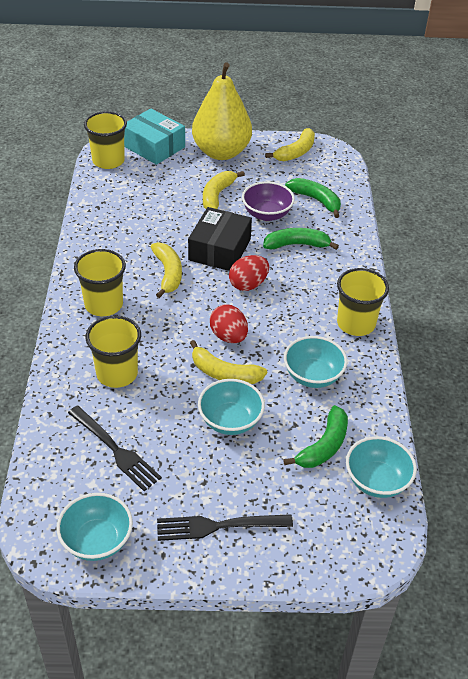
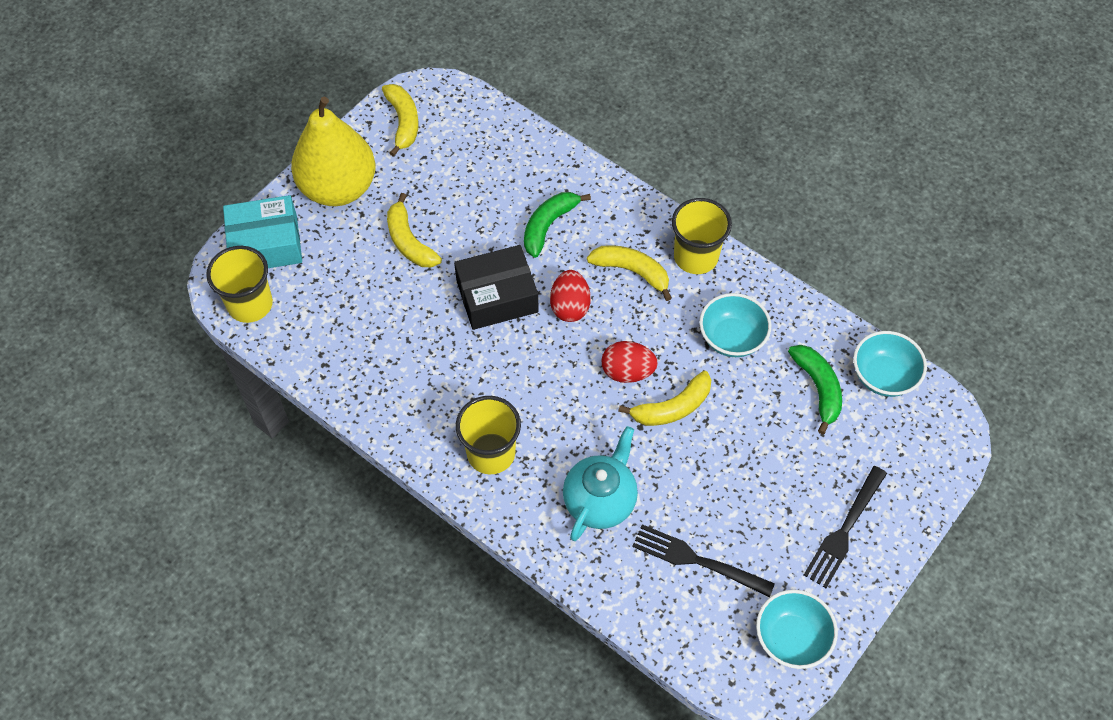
camera: 50 degrees left, 15 degrees up
(115, 450) = (697, 560): black fork -> black fork turned 150 degrees counterclockwise
(117, 374) = (600, 500): yellow cup -> turquoise teapot
(168, 273) = (493, 366): yellow banana -> yellow banana (632, 271)
(219, 249) = (497, 296): black box -> black box turned 75 degrees counterclockwise
(230, 421) = (734, 442): turquoise bowl -> none
(267, 214) = (479, 218): purple bowl -> none
(316, 200) = (497, 161): green banana -> none

